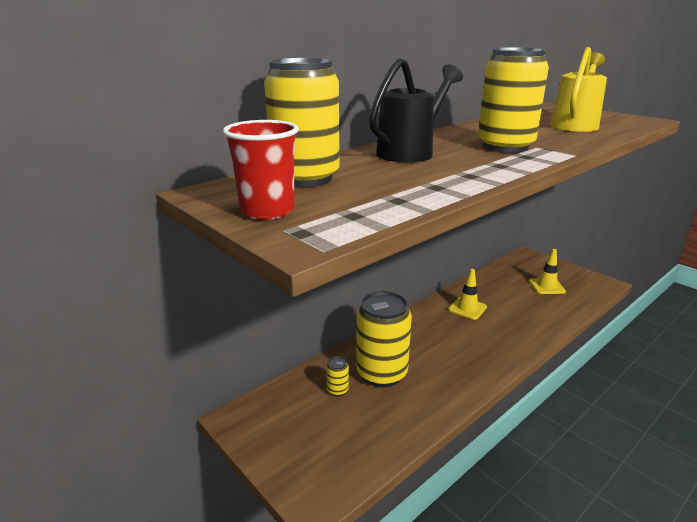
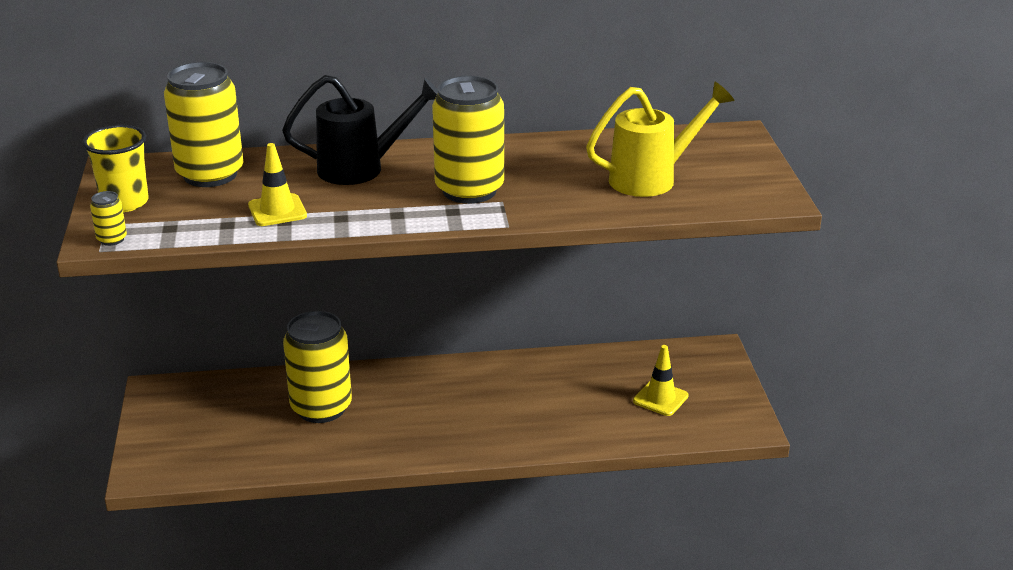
camera: 35 degrees right, 5 degrees up
(267, 211) = (125, 202): red cup -> yellow cup
(337, 390) = (262, 404): yellow can -> yellow can (112, 239)
(467, 308) = (512, 383): yellow traffic cone -> yellow traffic cone (277, 210)

